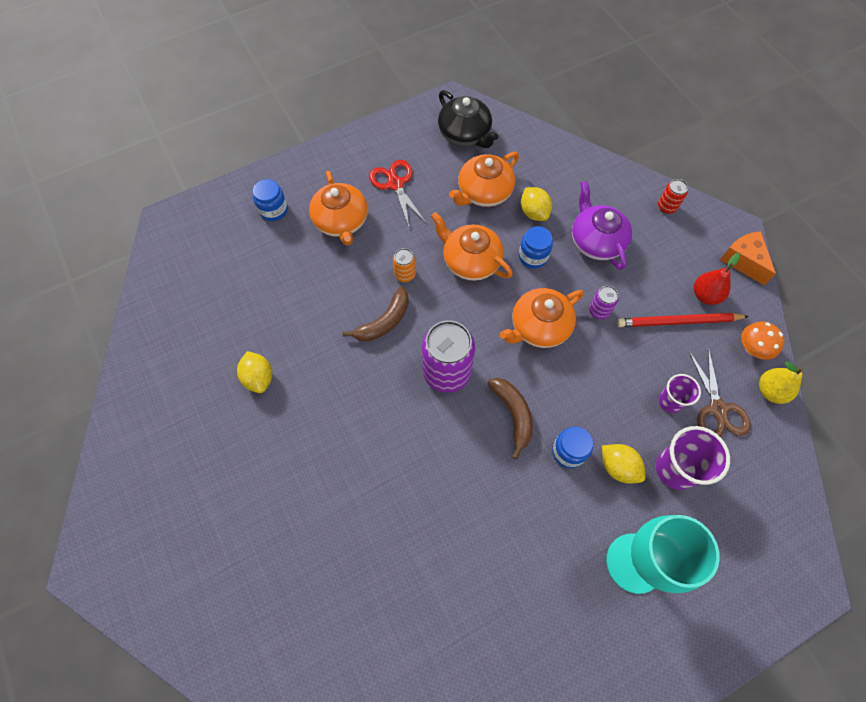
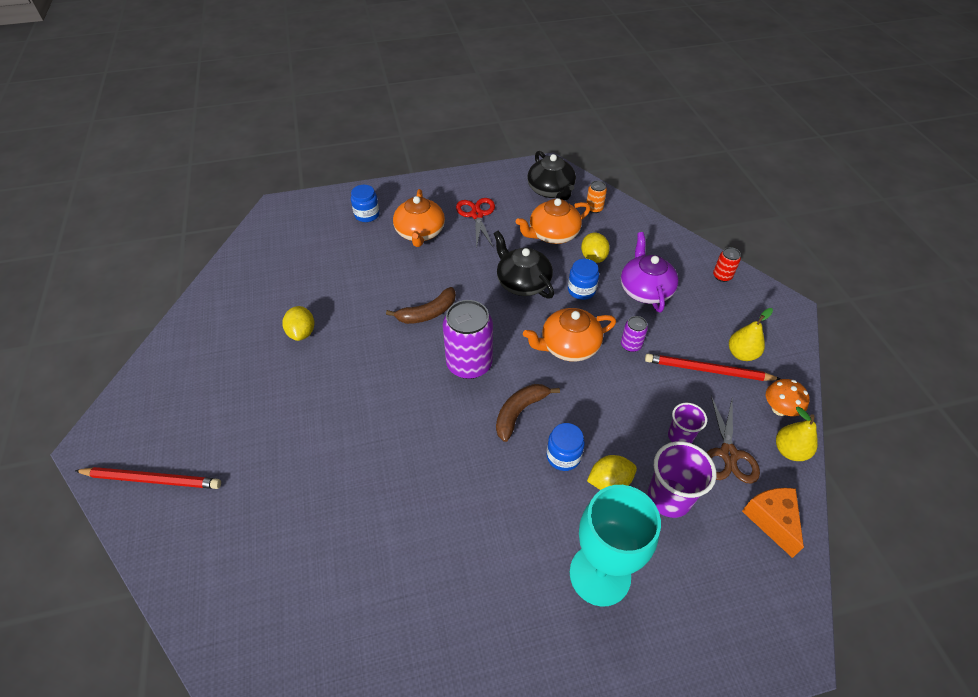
camera: 15 degrees right, 15 degrees down
(170, 587) = (152, 479): none -> red pencil
(405, 274) = (460, 281): orange can -> orange can (594, 208)
(470, 261) = (522, 282): orange teapot -> black teapot
(513, 414) = (519, 412): brown banana -> brown banana turned 135 degrees counterclockwise
(618, 467) = (609, 482): yellow lemon -> yellow lemon turned 75 degrees counterclockwise
(705, 295) = (741, 354): red pear -> yellow pear
(743, 261) = (788, 333): orange cheese -> orange cheese (771, 520)

